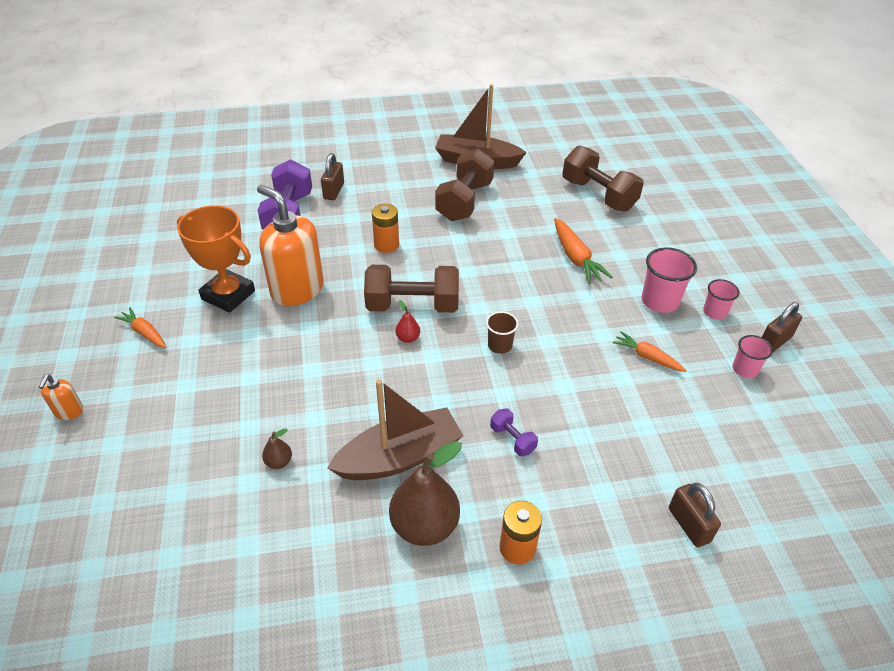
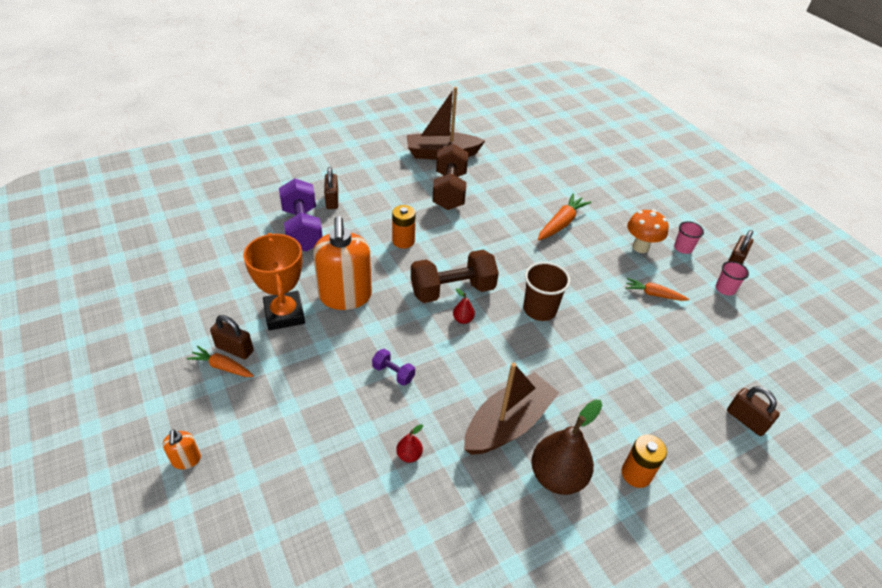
camera: 20 degrees left, 0 degrees up
(164, 318) = (234, 349): none -> brown padlock
(228, 295) = (284, 314): orange trophy -> orange trophy turned 60 degrees clockwise
(279, 462) = (409, 455): brown pear -> red pear
(297, 290) = (345, 296): orange soap dispenser -> orange soap dispenser turned 120 degrees counterclockwise
(500, 345) = (539, 309): brown cup -> brown cup, size x1.62
(512, 439) = (588, 386): purple dumbbell -> purple dumbbell (393, 373)
(575, 258) = (561, 223): orange carrot -> orange carrot turned 105 degrees counterclockwise
(598, 195) = (552, 168): brown dumbbell -> none
(659, 301) = (640, 247): pink cup -> orange mushroom

